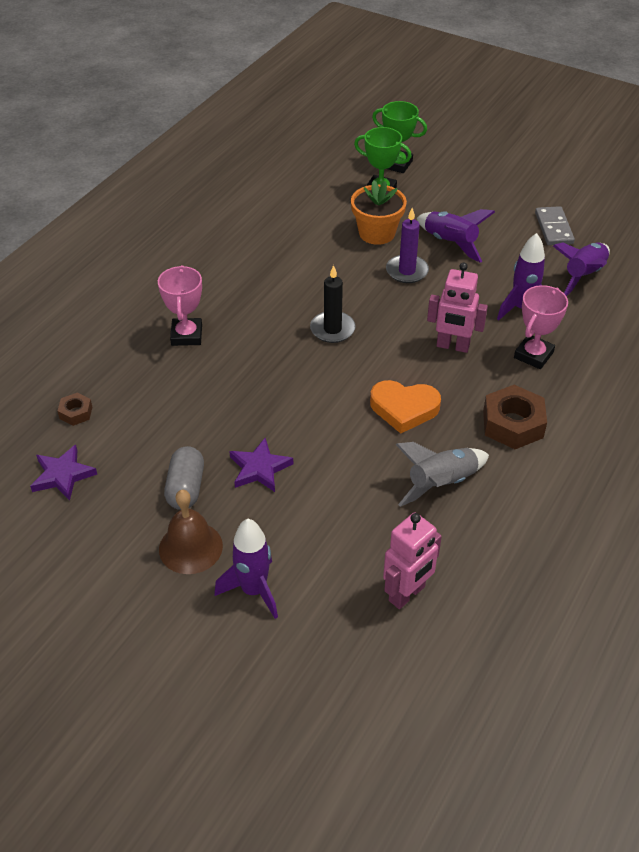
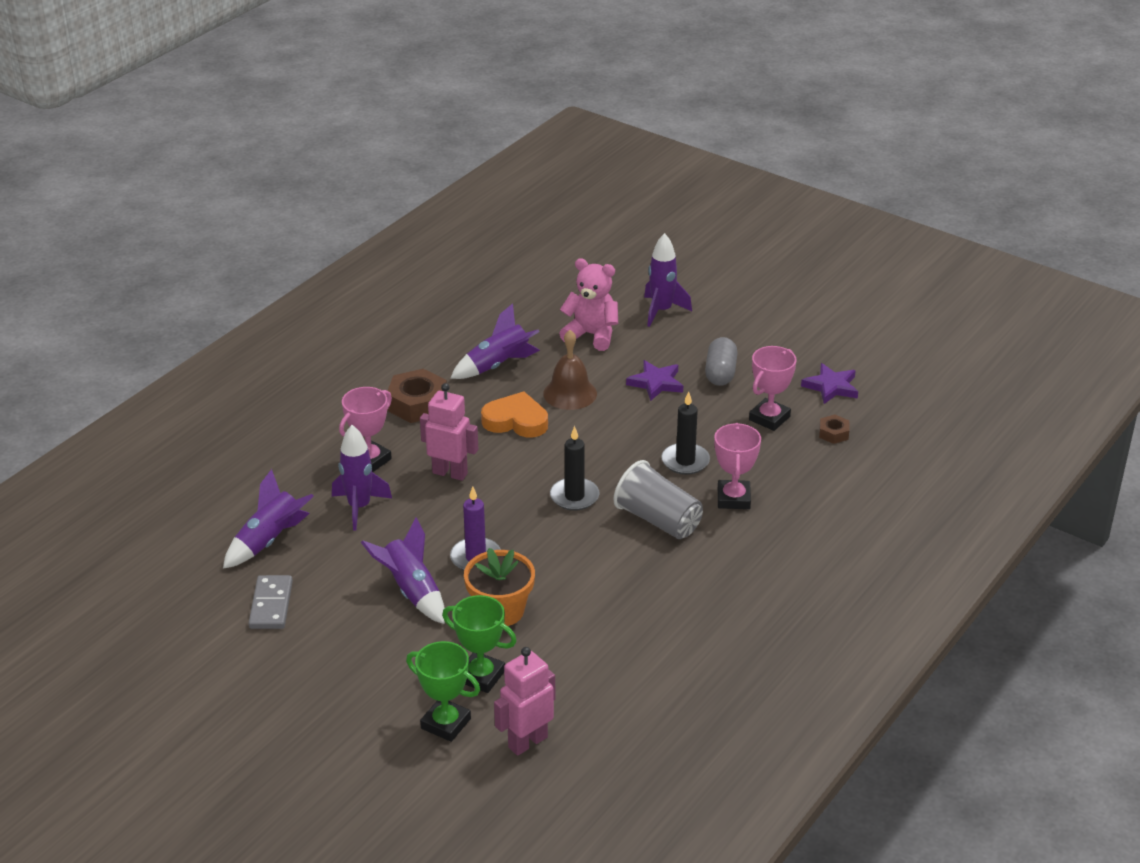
camera: 175 degrees left, 10 degrees down
(139, 428) = (769, 418): none -> pink trophy
(190, 547) = (712, 336): brown bell -> brown bell (570, 393)
(230, 371) = (685, 461): none -> black candle
(255, 311) = (658, 520): none -> grey cup
(340, 540) = (591, 335): none -> pink teddy bear
(407, 594) = (545, 304): pink robot -> pink robot (527, 742)
(441, 483) = (498, 365): grey rocket -> purple rocket

